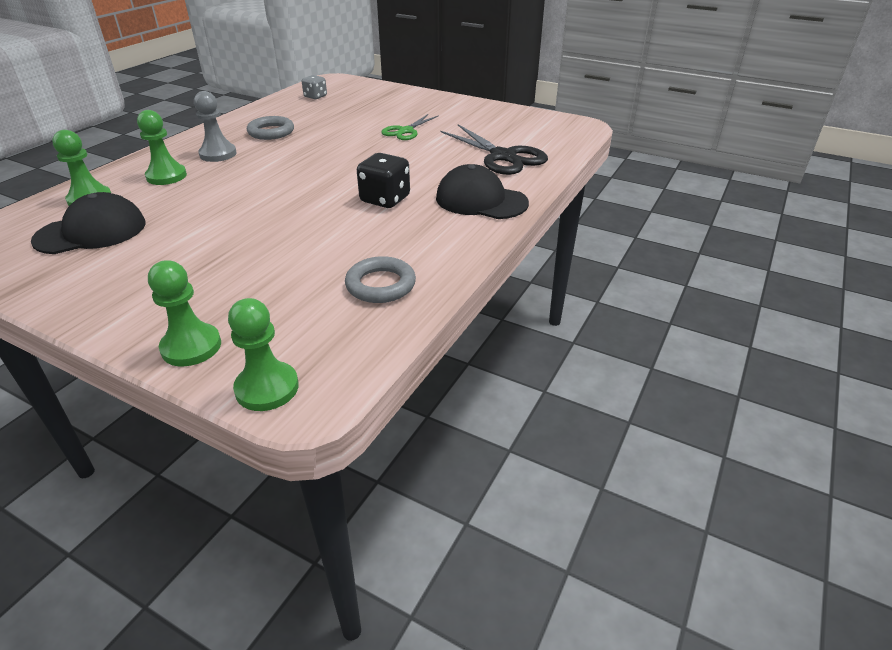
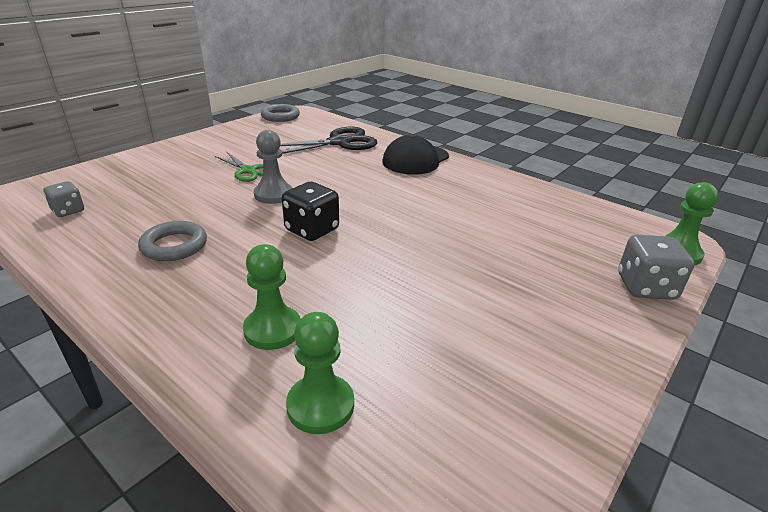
camera: 80 degrees left, 5 degrees down
(91, 232) = (431, 385): black cap -> none
(191, 347) = (645, 287): green pawn -> grey dice
(218, 154) = (221, 287): grey pawn -> grey pawn (273, 194)
(380, 285) = (541, 206): grey ring -> grey ring (280, 116)
(385, 199) = (401, 193): black dice -> black dice (312, 230)

